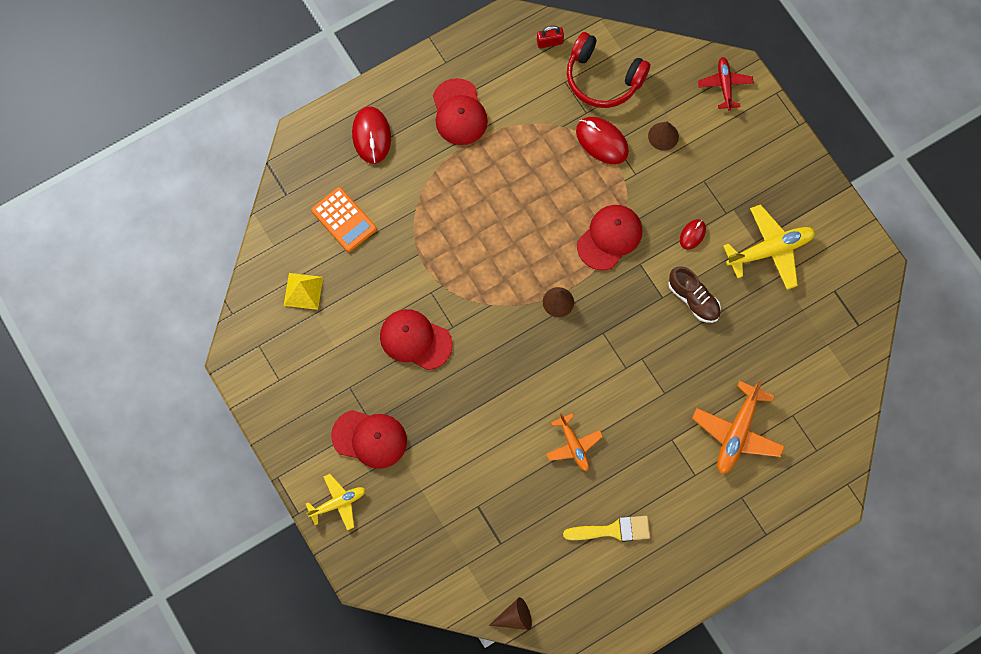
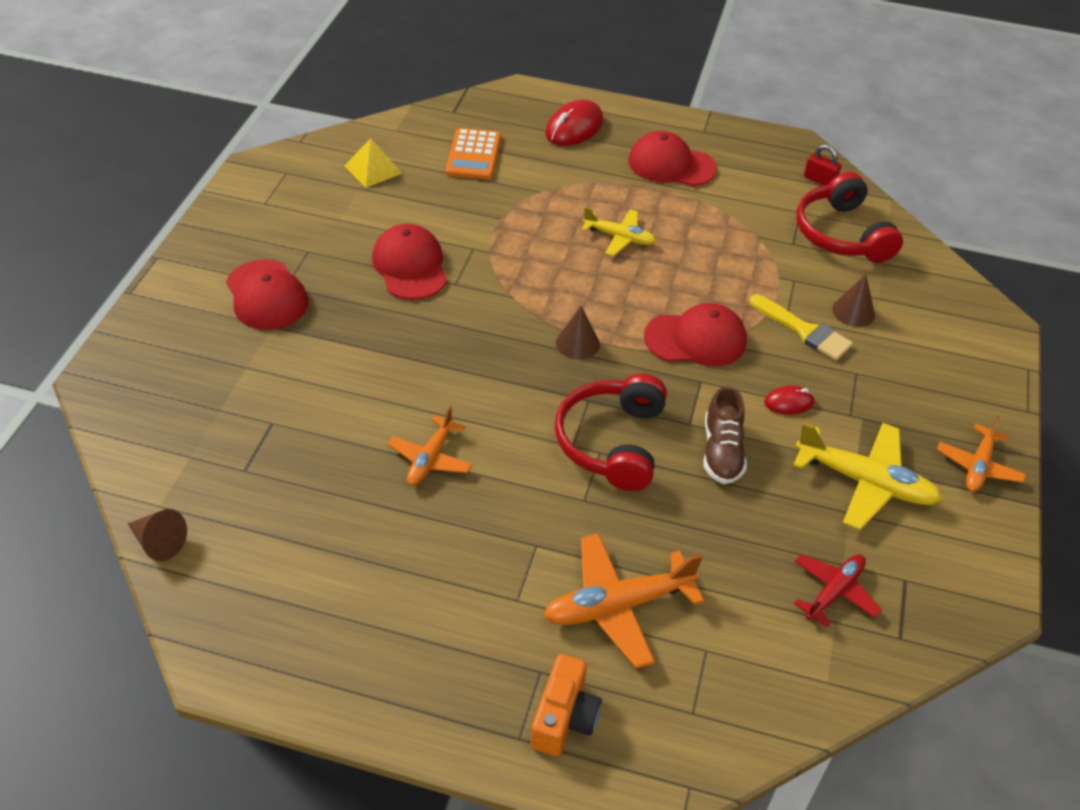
camera: 45 degrees right, 25 degrees down
(338, 503) = (169, 314): yellow plane -> yellow plane (619, 238)
(459, 112) = (671, 165): red cap -> red cap turned 75 degrees clockwise
(602, 141) = (782, 271): red mouse -> none
(613, 530) = (362, 564): yellow brush -> yellow brush (804, 330)
(641, 346) = (612, 442): none -> red headphones
(725, 85) = (972, 323): red plane -> red plane (834, 592)
(772, 507) = (564, 718): none -> orange camera
(807, 187) = (978, 466): none -> orange plane

